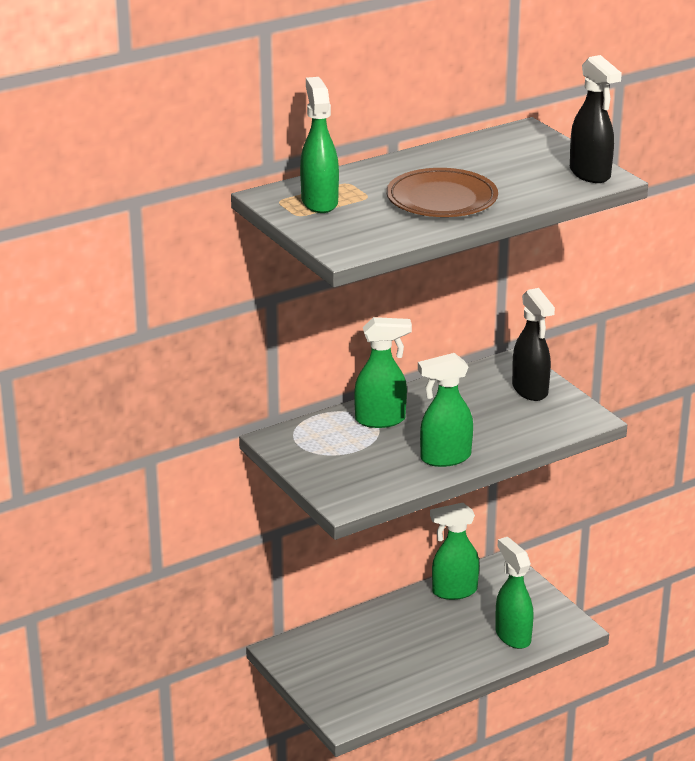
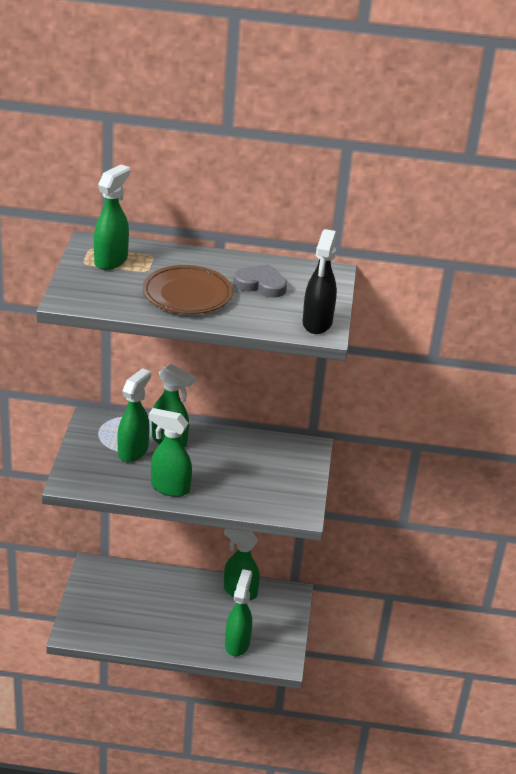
camera: 35 degrees right, 5 degrees up
(362, 446) = (133, 451): none -> green spray bottle
(487, 165) = (261, 284): none -> grey heart
(530, 390) = (292, 472): black spray bottle -> none

